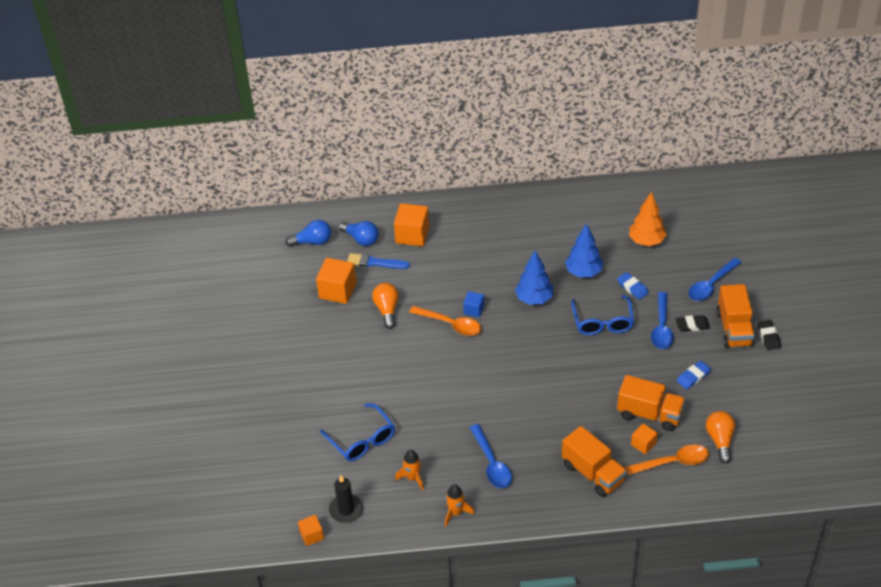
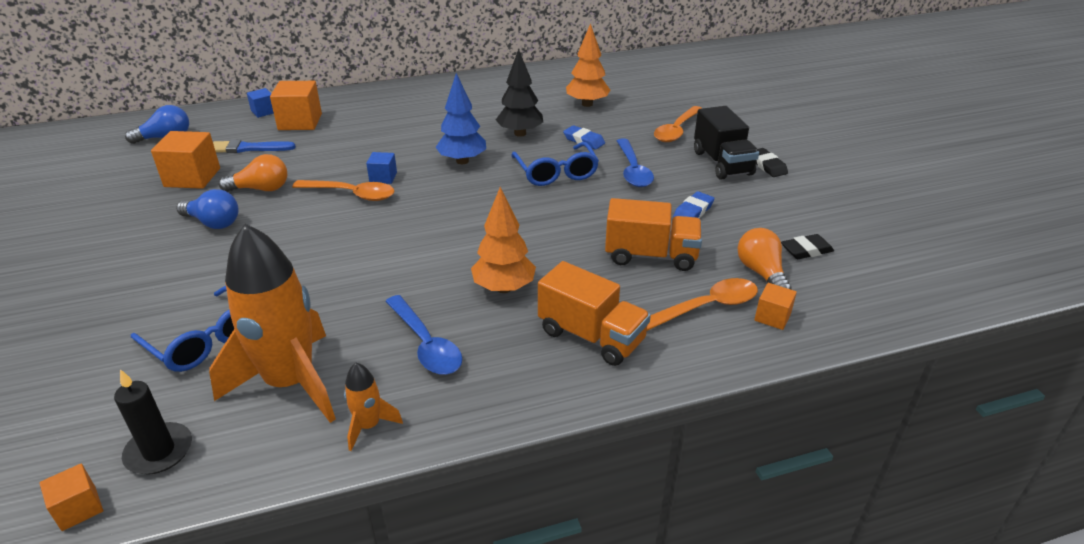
camera: 15 degrees left, 10 degrees down
(361, 239) = (232, 130): blue light bulb -> blue light bulb (213, 223)
(383, 218) = (263, 111): none -> blue cube
(387, 310) = (261, 189): orange light bulb -> orange light bulb turned 105 degrees clockwise
(413, 478) = (290, 383): orange rocket -> orange rocket, size x2.30
(545, 427) = (504, 288): none -> orange tree
(583, 272) = (520, 133): blue tree -> black tree
(643, 444) = (655, 290): orange cube -> orange cube (772, 317)
(692, 325) = (670, 165): black eraser -> black eraser (806, 250)
(711, 285) = (676, 130): blue spoon -> orange spoon
(734, 329) = (722, 163): orange truck -> black truck

